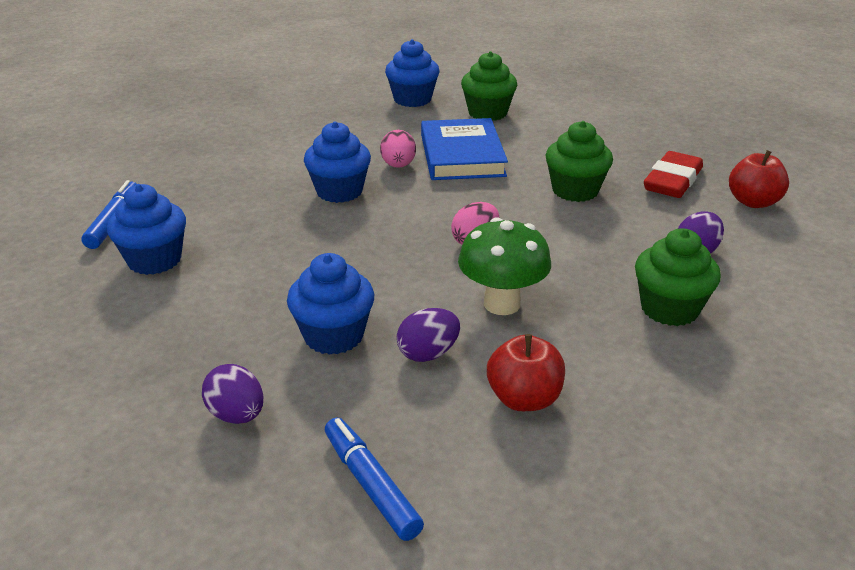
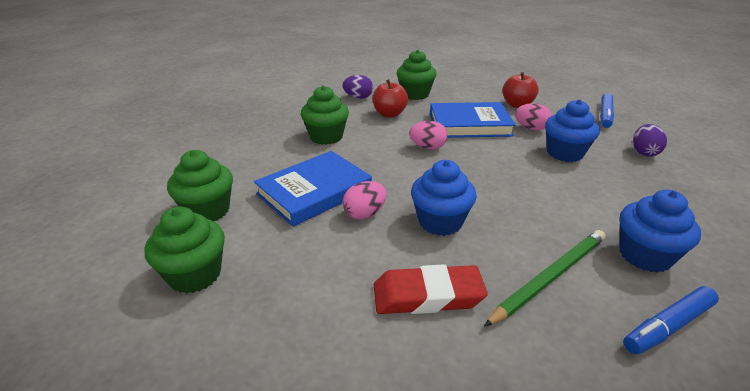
camera: 125 degrees left, 0 degrees up
(216, 205) = (550, 277): none -> green pencil
(412, 99) = (195, 275): blue cupcake -> green cupcake
(428, 354) = (531, 128): purple egg -> pink egg
(502, 304) = (469, 124): green mushroom -> blue book
(672, 181) = (281, 115): red eraser -> red eraser (427, 295)
(753, 202) = (287, 94): red apple -> red apple (389, 114)

